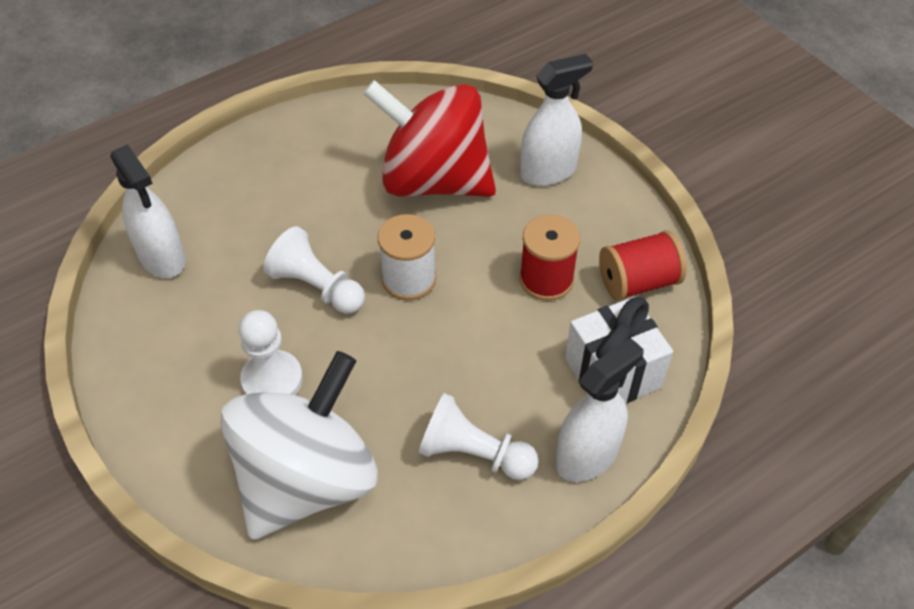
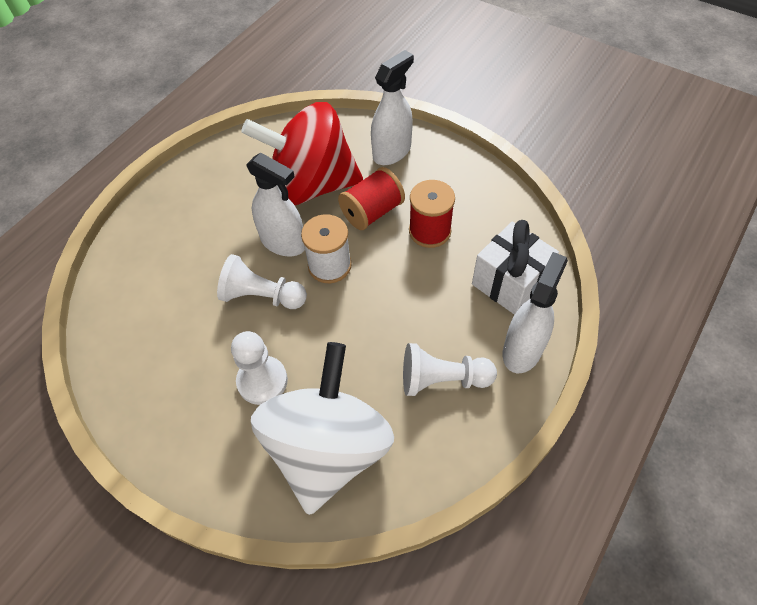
camera: 20 degrees left, 5 degrees up
(162, 257) = (125, 316): white spray bottle -> white spray bottle (283, 242)
(637, 282) = (494, 211): red spool -> red spool (372, 212)

